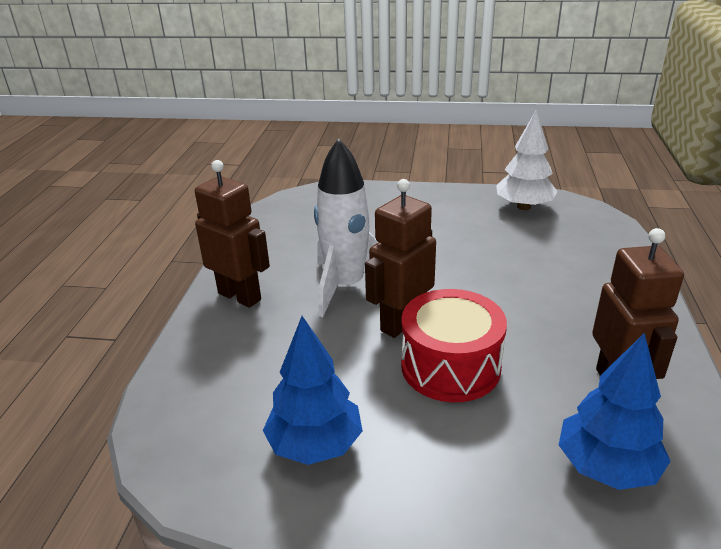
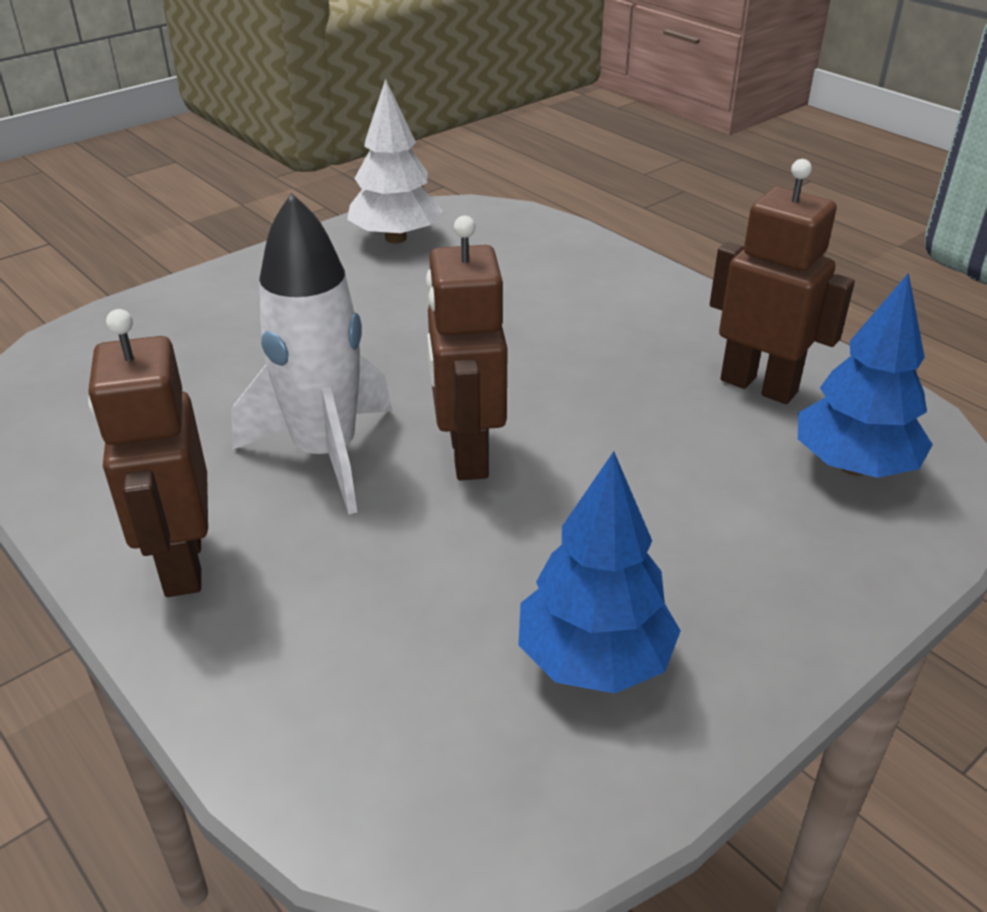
camera: 50 degrees left, 5 degrees up
(240, 296) = (182, 564): brown robot -> brown robot turned 90 degrees counterclockwise
(450, 366) = (594, 468): red drum -> none

